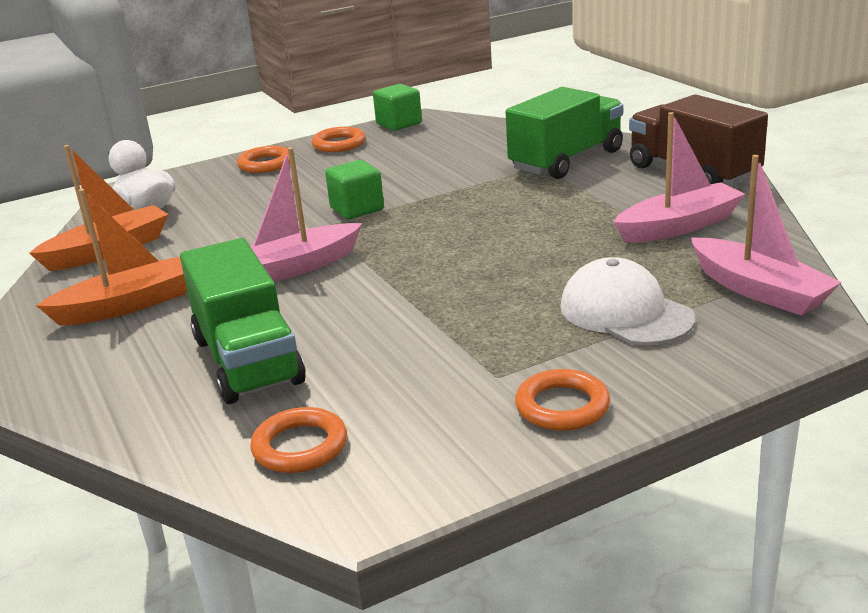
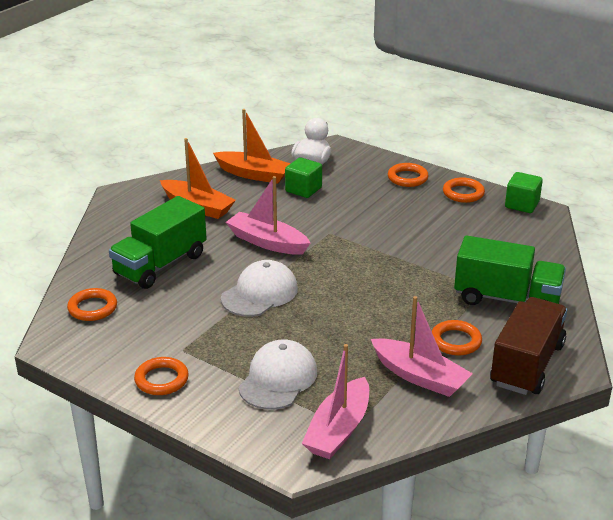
camera: 60 degrees right, 5 degrees up
(357, 209) = (361, 236): green cube -> green cube (303, 189)
(413, 293) = (259, 293): none -> white cap
(624, 197) = (455, 341): none -> orange ring

